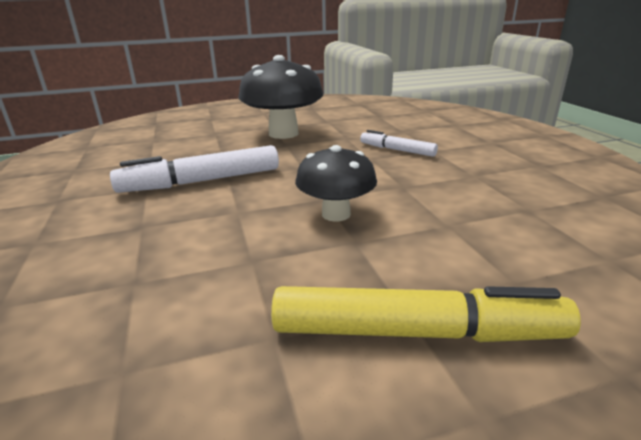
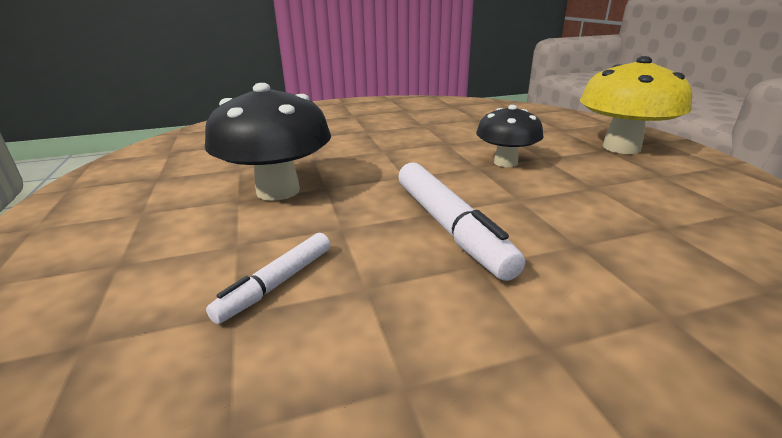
camera: 90 degrees left, 0 degrees up
(397, 150) = (363, 141): white marker -> white marker (277, 283)
(416, 332) = (621, 148): yellow marker -> yellow mushroom

